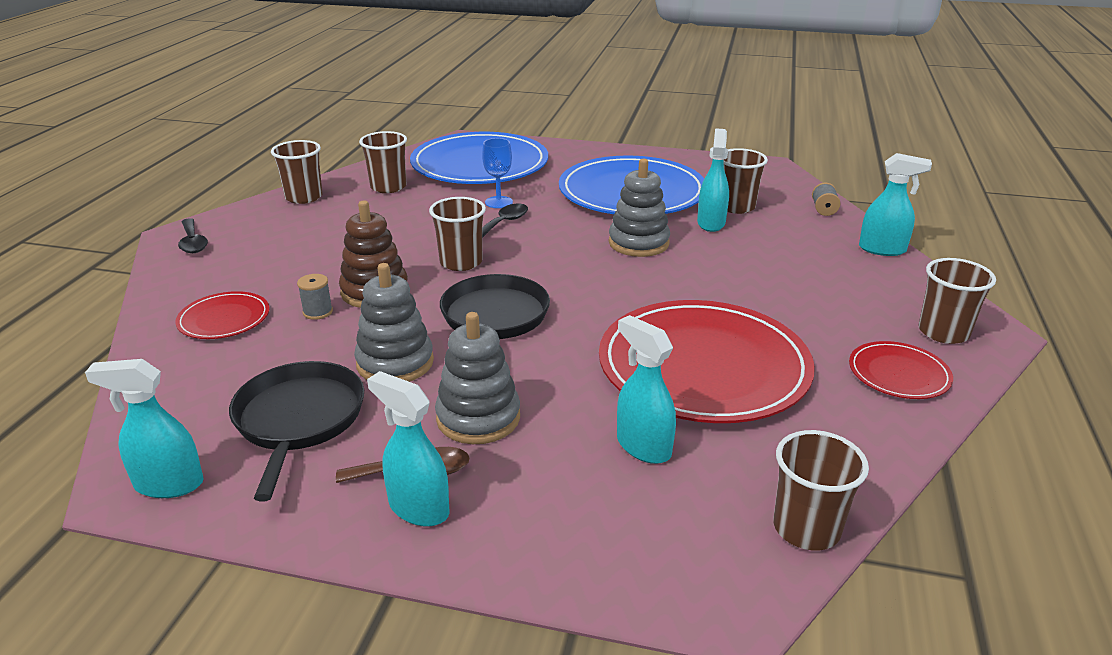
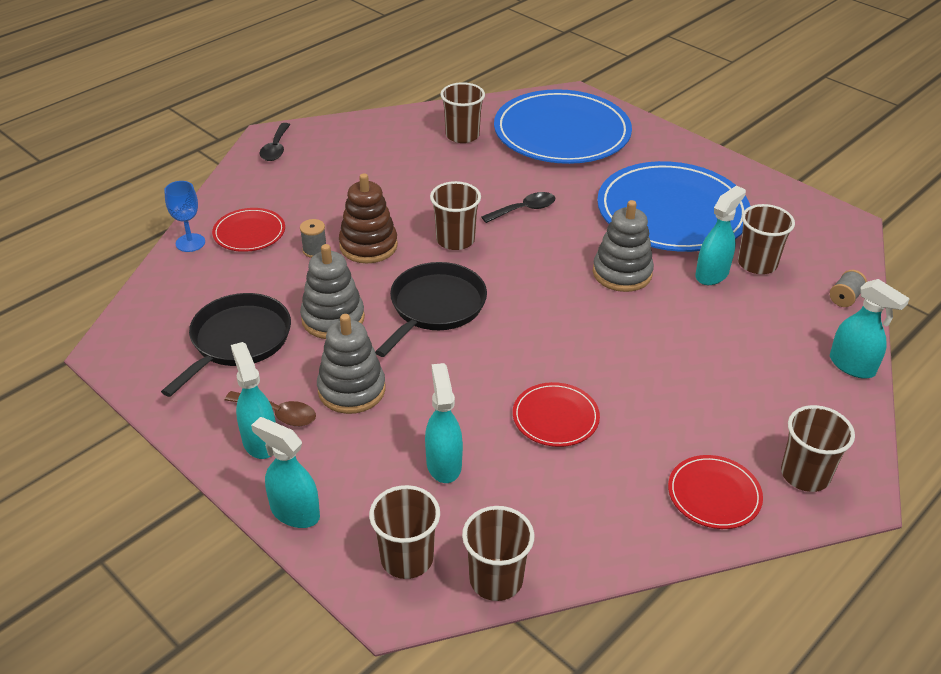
camera: 30 degrees right, 10 degrees up
(168, 484) = (133, 357): turquoise spray bottle -> turquoise spray bottle (294, 512)
(304, 197) = (387, 125): brown cup -> brown cup (407, 558)
(498, 202) = (540, 184): blue goblet -> blue goblet (190, 243)
(703, 366) = (555, 417): red plate -> red plate, size x0.46

